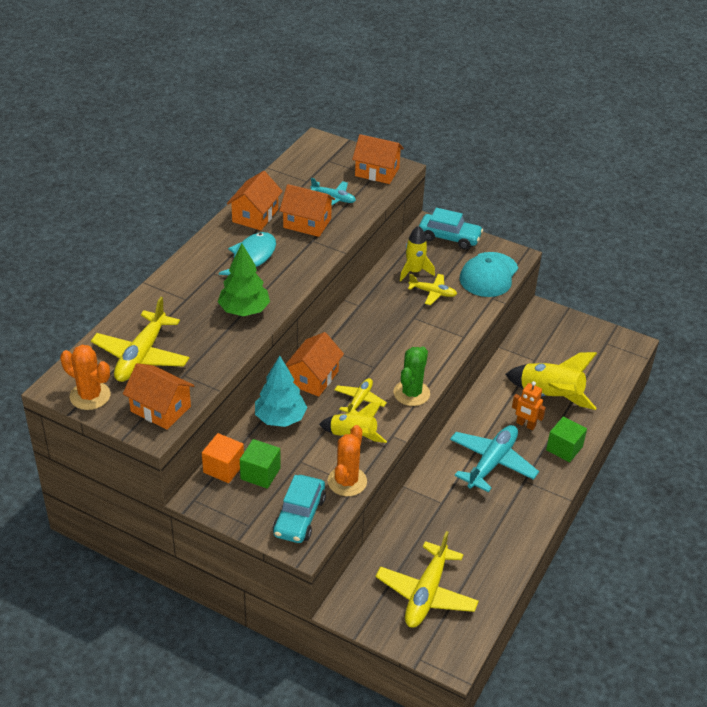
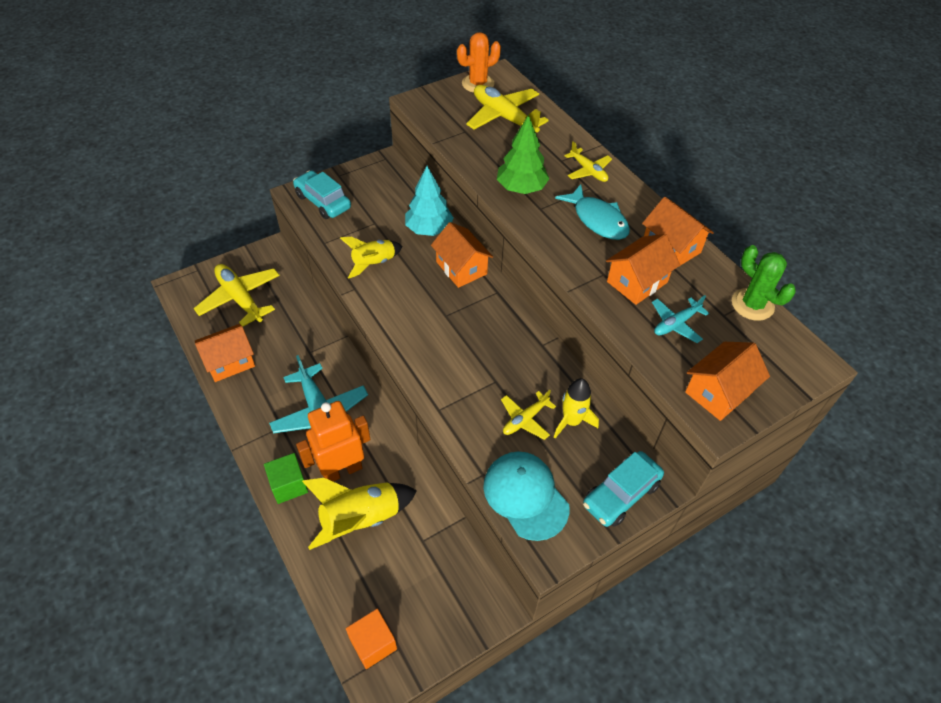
camera: 120 degrees right, 10 degrees up
(160, 409) = (436, 110): orange house -> orange house (230, 362)
(223, 468) = (402, 181): orange cube -> orange cube (373, 644)
(260, 473) = (381, 197): green cube -> none
(347, 481) = (331, 240): orange cactus -> none
(359, 401) = (411, 286): yellow plane -> yellow plane (588, 171)
(411, 393) = (392, 326): green cactus -> green cactus (752, 304)
(525, 425) = (342, 470): orange robot -> orange robot, size x1.78

